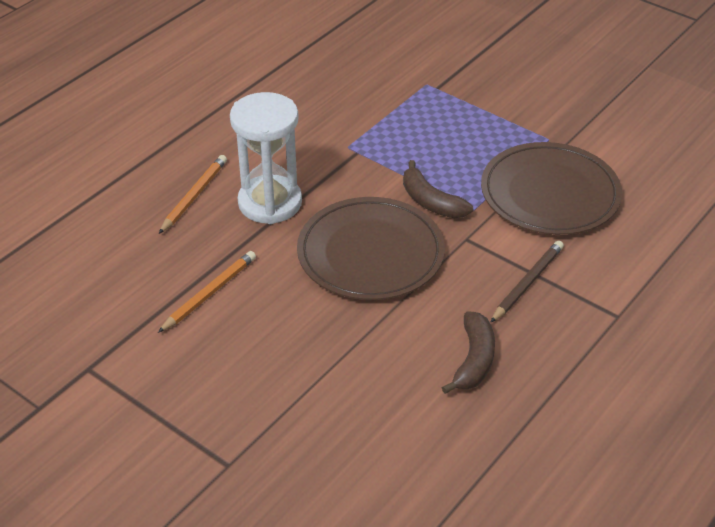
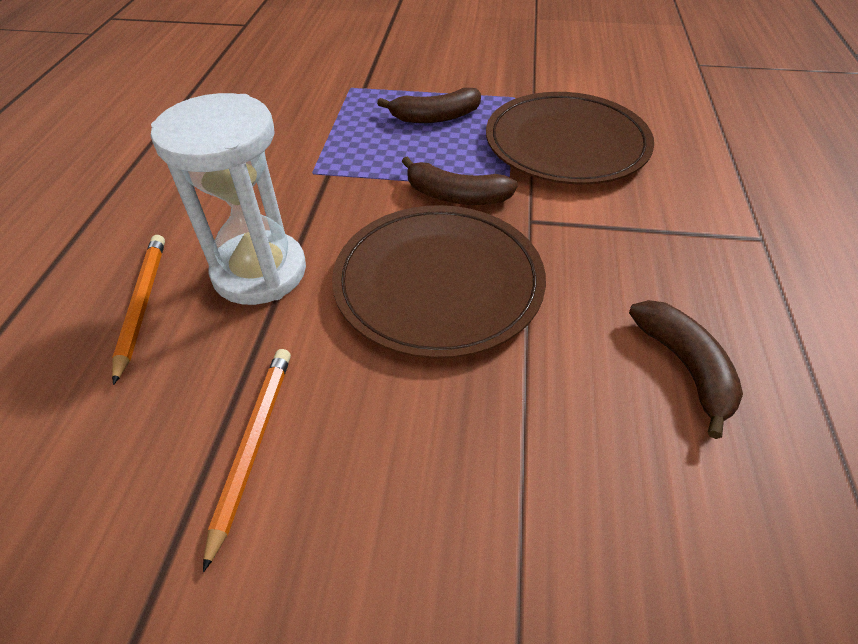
camera: 30 degrees left, 5 degrees up
(470, 134) = (435, 117): none -> brown banana
(527, 283) = (641, 242): brown pencil -> none

